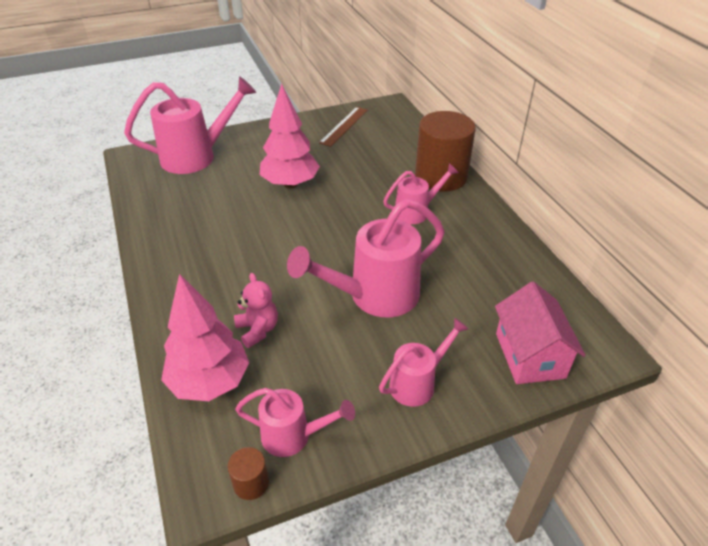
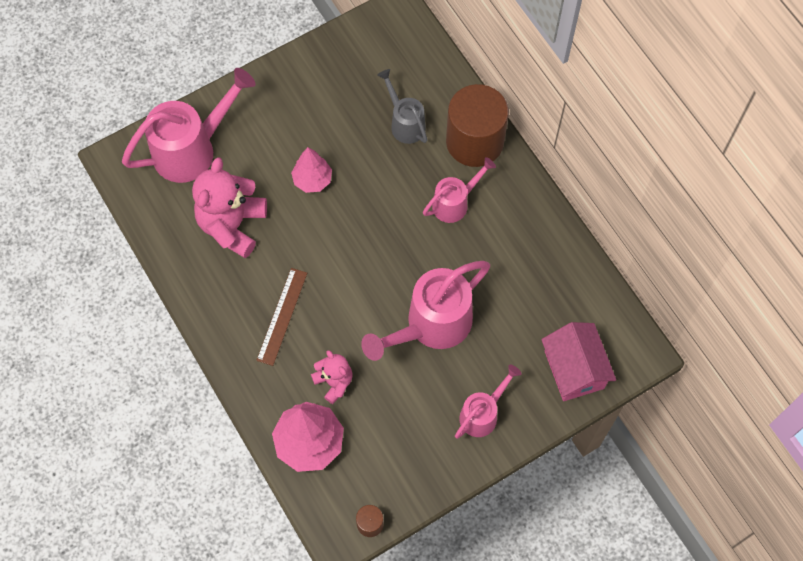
camera: 10 degrees left, 25 degrees up
(207, 203) = (232, 225): none -> pink teddy bear
(290, 184) = (312, 180): pink tree -> pink tree, size x0.62
(293, 436) = (391, 480): pink watering can -> none
(344, 126) = (350, 64): brown ruler -> brown ruler (282, 316)
(381, 160) = (405, 123): none -> grey watering can

